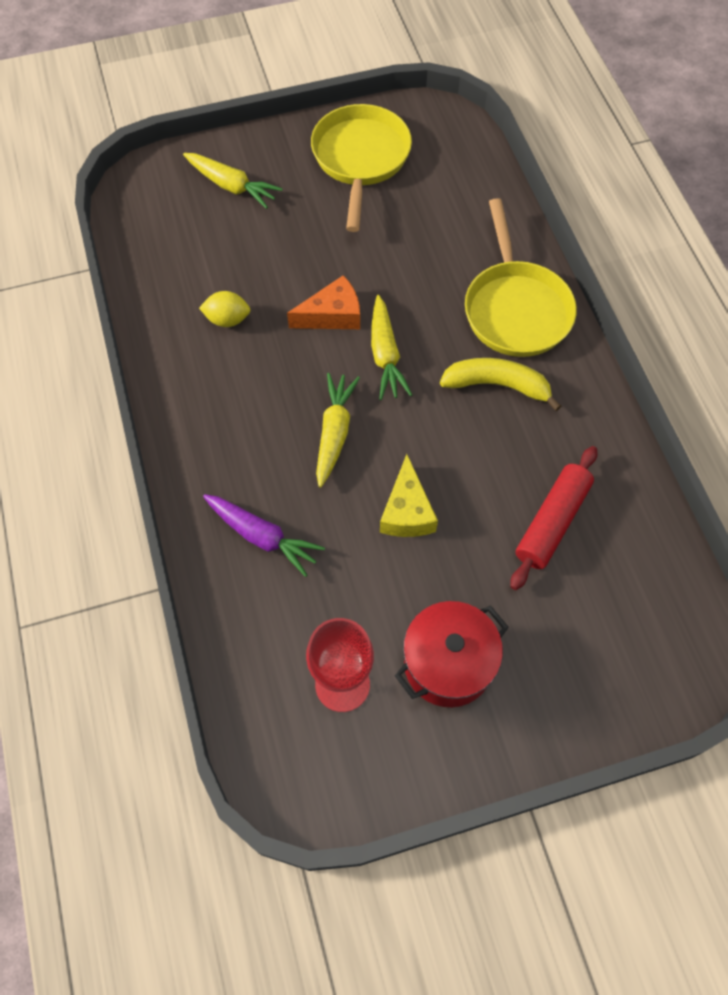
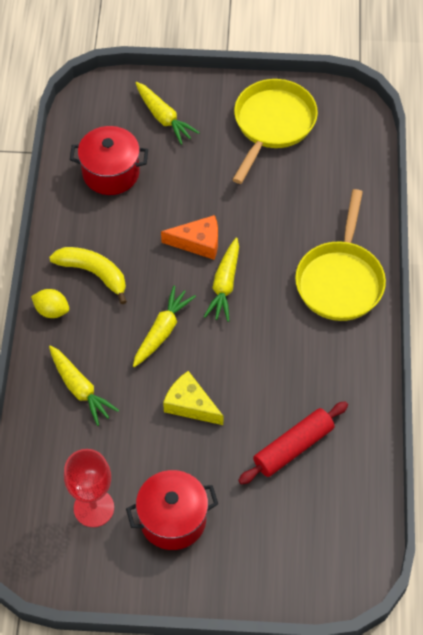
camera: 20 degrees right, 5 degrees down
(194, 265) = (111, 173): none -> red pot
(227, 319) = (119, 222): yellow lemon -> yellow lemon (52, 310)
(262, 536) = (80, 388): purple carrot -> yellow carrot
(407, 511) = (190, 405): yellow cheese -> yellow cheese turned 105 degrees clockwise
(497, 385) = (299, 334): yellow banana -> yellow banana (94, 273)

